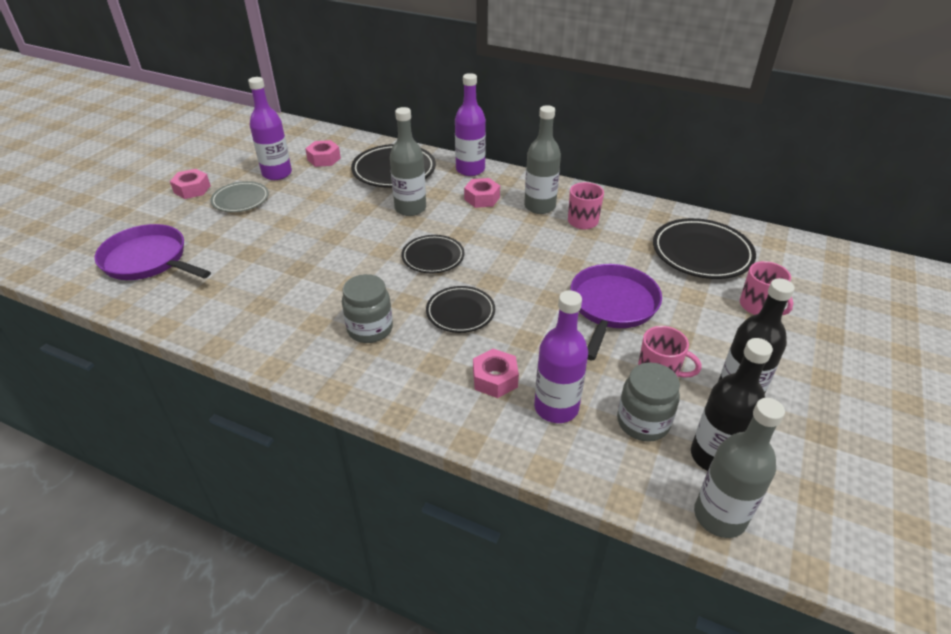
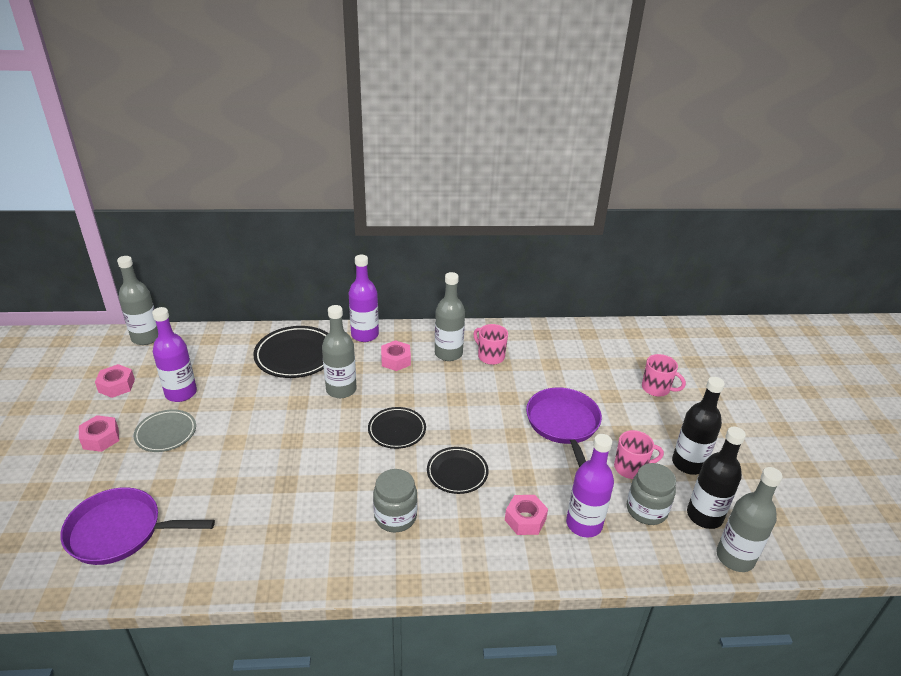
camera: 30 degrees left, 5 degrees down
(286, 126) = (146, 338): none -> grey bottle
(324, 159) = (217, 363): pink nut -> pink nut (116, 386)
(701, 253) = (593, 357): black plate -> none

